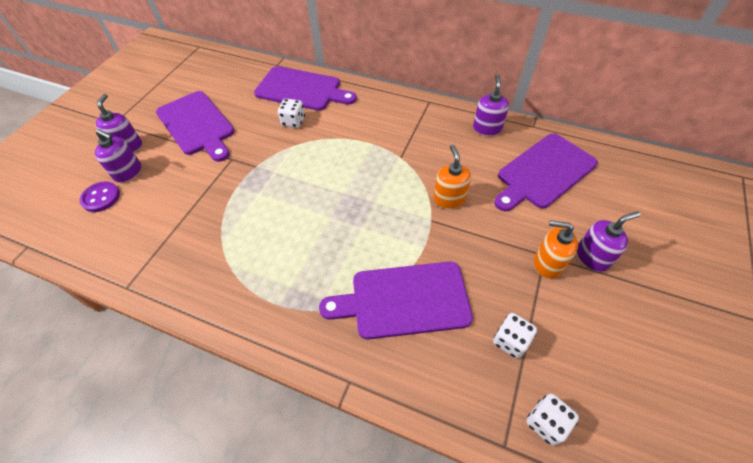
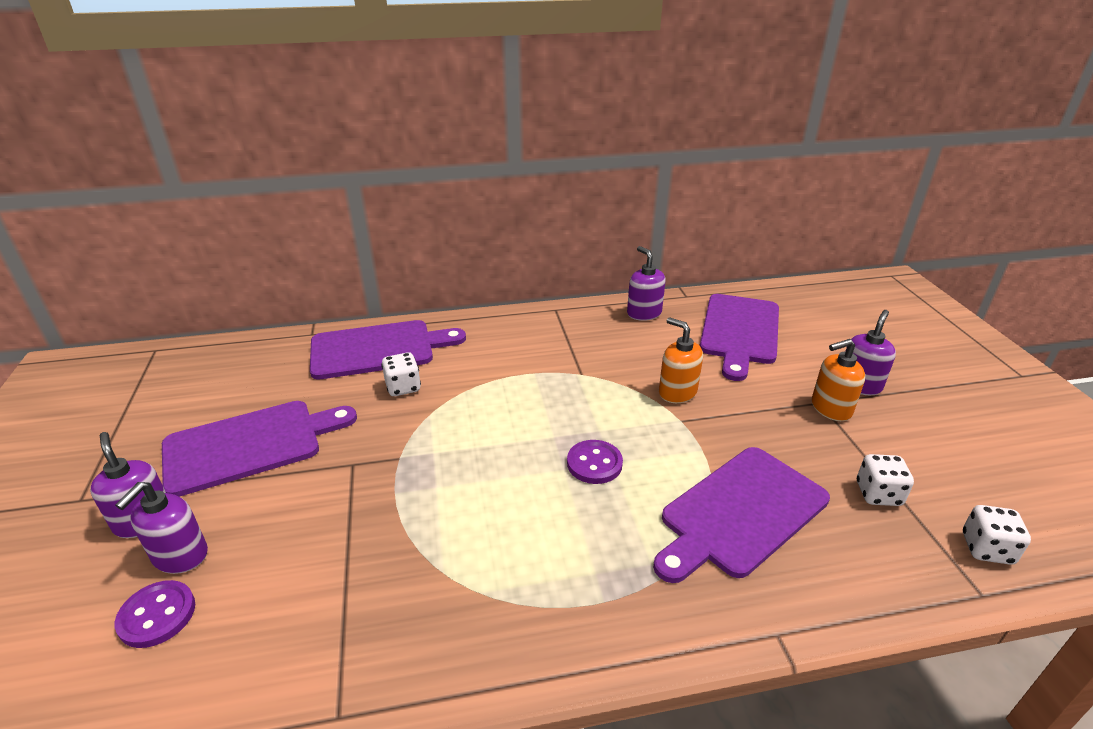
camera: 35 degrees left, 20 degrees down
(128, 172) = (180, 556): purple soap dispenser -> purple soap dispenser turned 120 degrees clockwise
(197, 125) = (250, 445): purple cutting board -> purple cutting board turned 45 degrees counterclockwise
(350, 222) = (594, 463): none -> purple button

